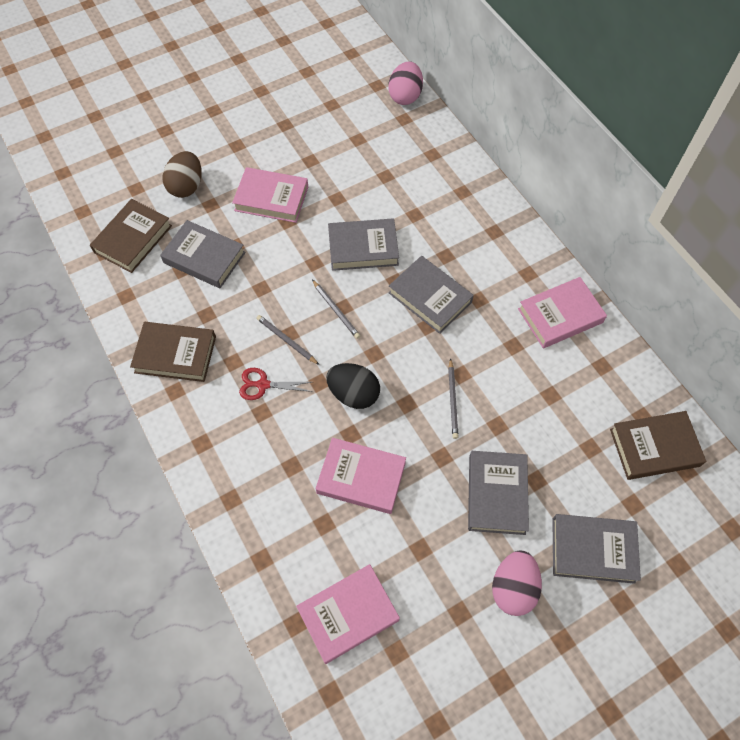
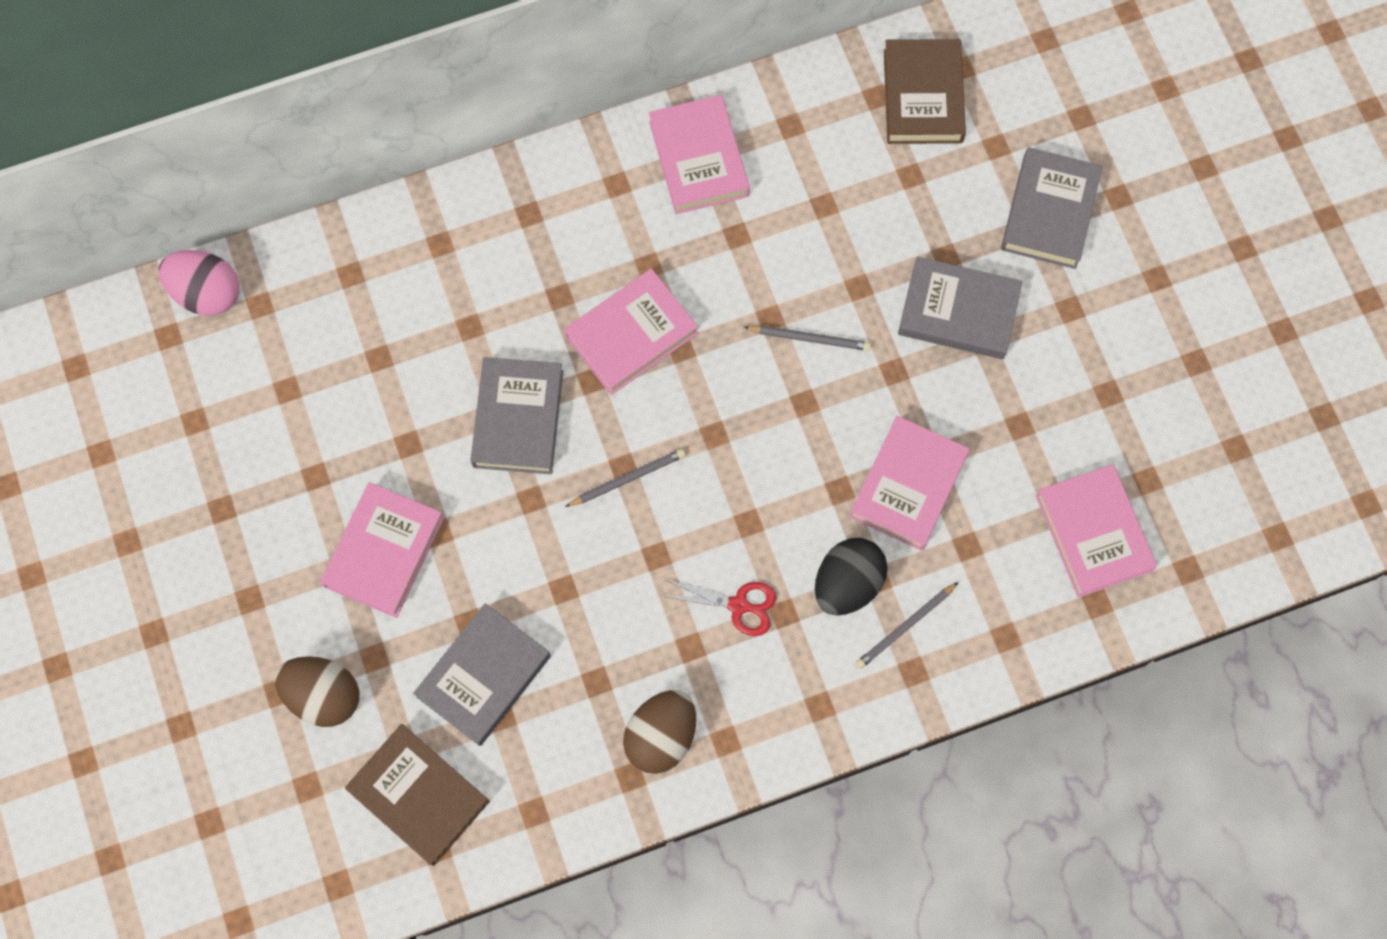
camera: 80 degrees left, 10 degrees up
(175, 354) = (661, 736): brown book -> brown egg
(263, 385) = (738, 605): red scissors -> red scissors turned 90 degrees counterclockwise
(286, 340) = (667, 561): grey pencil -> grey pencil (905, 627)
(353, 394) = (776, 475): black egg -> black egg (847, 583)
(430, 297) = (631, 335): grey book -> pink book
(513, 587) = (1084, 321): pink egg -> none

